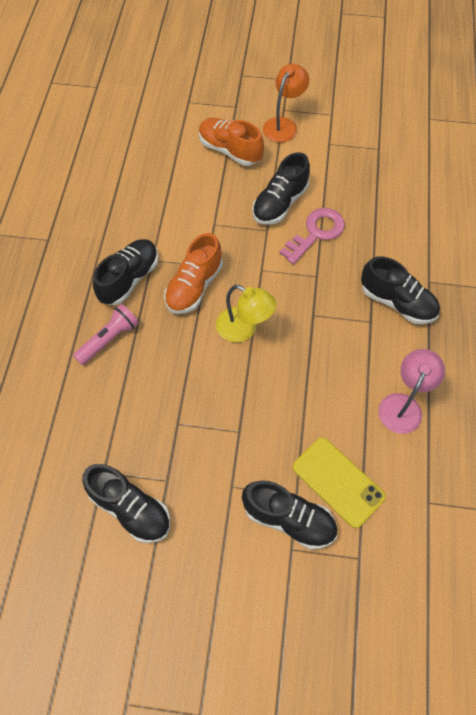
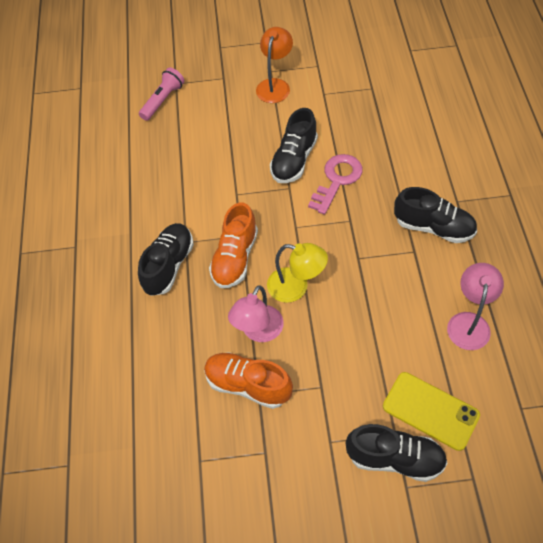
camera: 10 degrees left, 5 degrees down
(109, 339) = (166, 329): pink flashlight -> pink flashlight (163, 100)
(130, 508) = (237, 489): black shoe -> none
(195, 363) = (258, 331): none -> pink lamp
(230, 150) = (230, 120): orange shoe -> orange shoe (248, 385)

